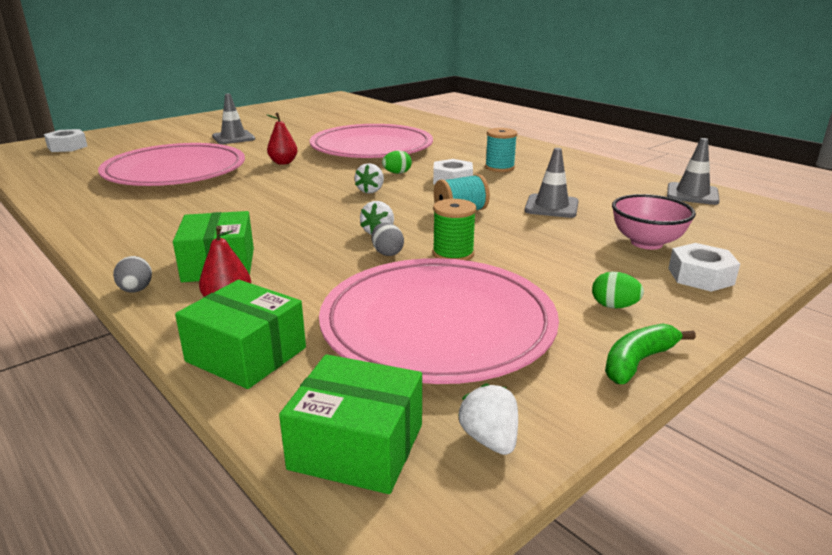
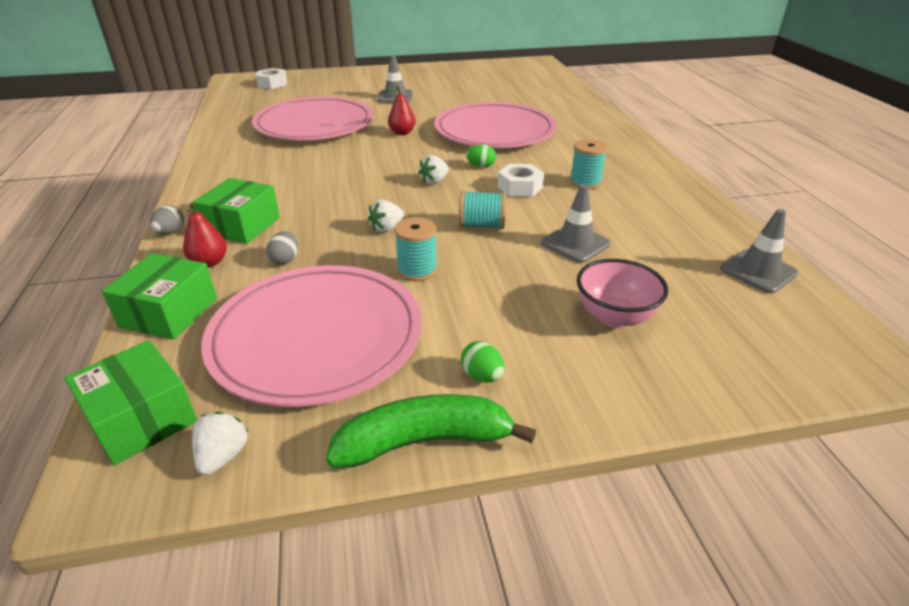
camera: 30 degrees right, 10 degrees up
(246, 354) = (169, 312): green box -> green box turned 45 degrees clockwise
(387, 253) = (368, 252): grey egg -> grey egg (285, 260)
(453, 254) = (417, 270): green spool -> turquoise spool
(638, 362) = (423, 441): green banana -> green banana, size x1.55
(700, 276) = (616, 376): white nut -> none

